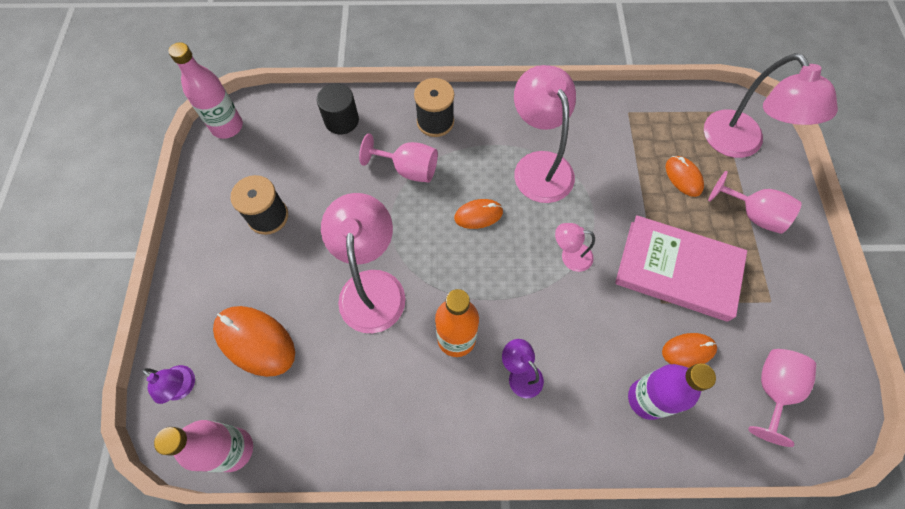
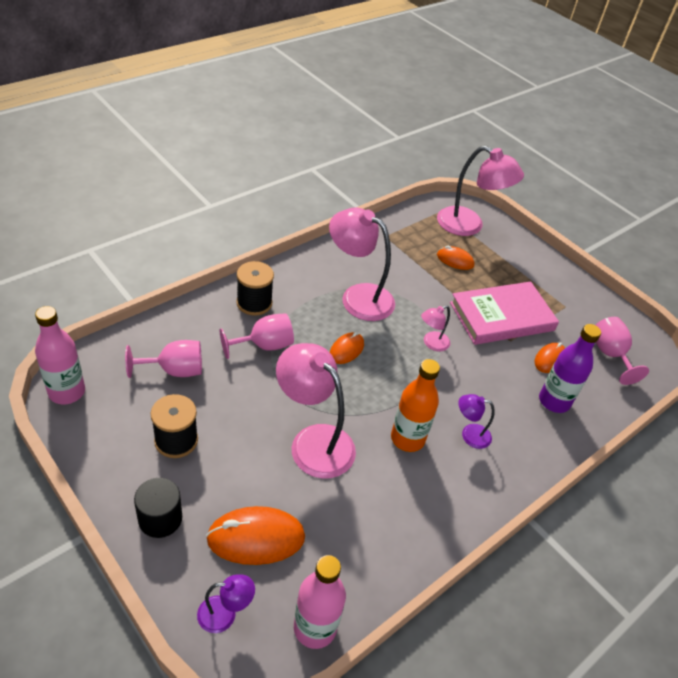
camera: 45 degrees left, 20 degrees down
(341, 120) = (174, 337): black cylinder -> black cylinder (160, 518)
(752, 214) = (512, 262): pink goblet -> pink goblet (174, 370)

